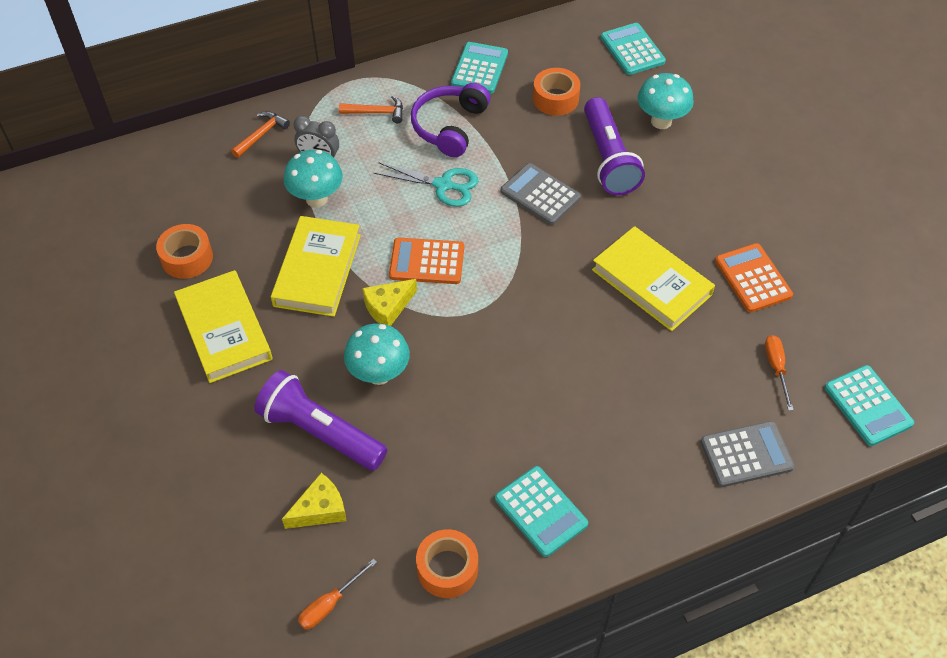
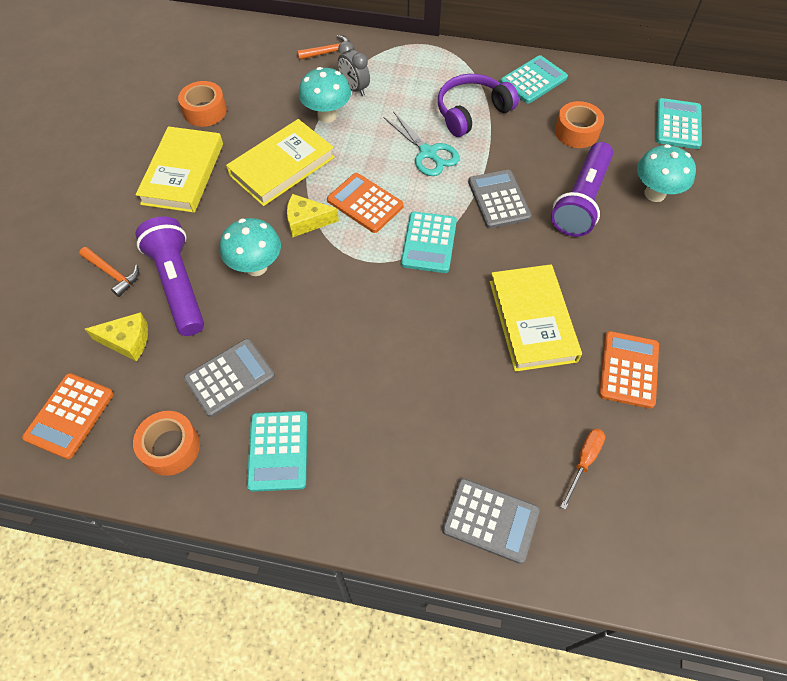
camera: 35 degrees right, 5 degrees up
(330, 604) = (70, 416): orange screwdriver -> orange calculator
(376, 112) = (425, 75): orange hammer -> orange hammer (112, 273)
(445, 481) = (230, 377): none -> grey calculator
(868, 406) = (646, 553): turquoise calculator -> turquoise calculator (429, 243)

